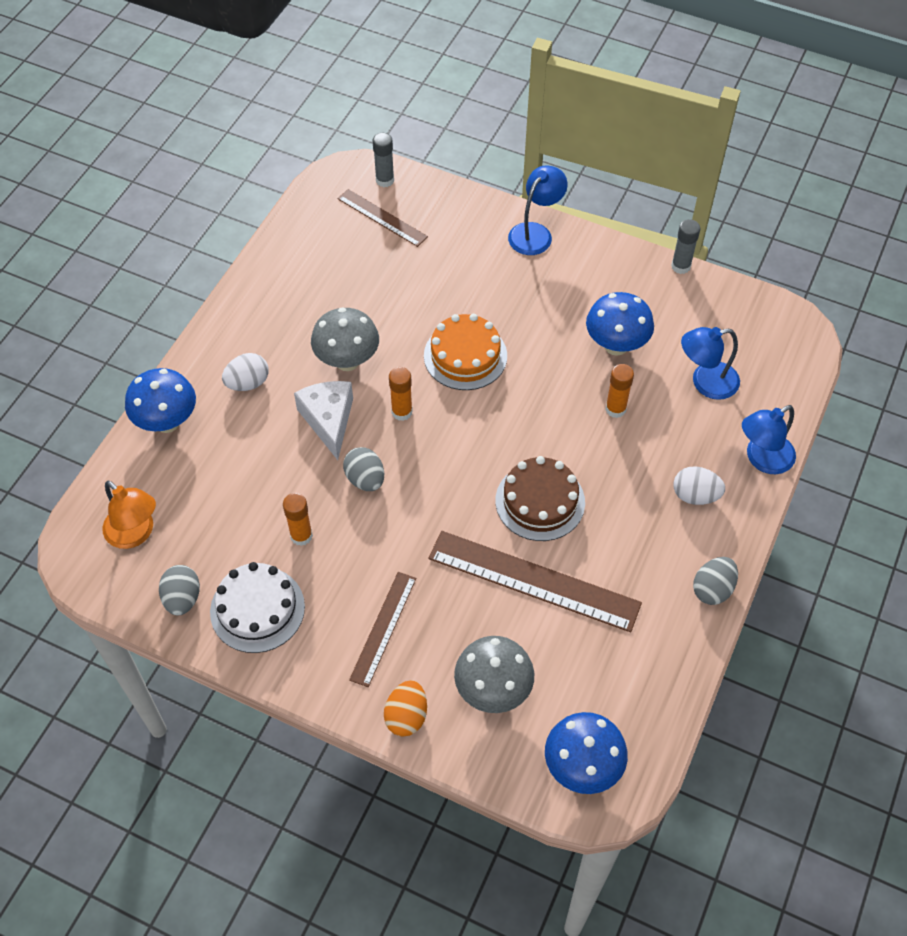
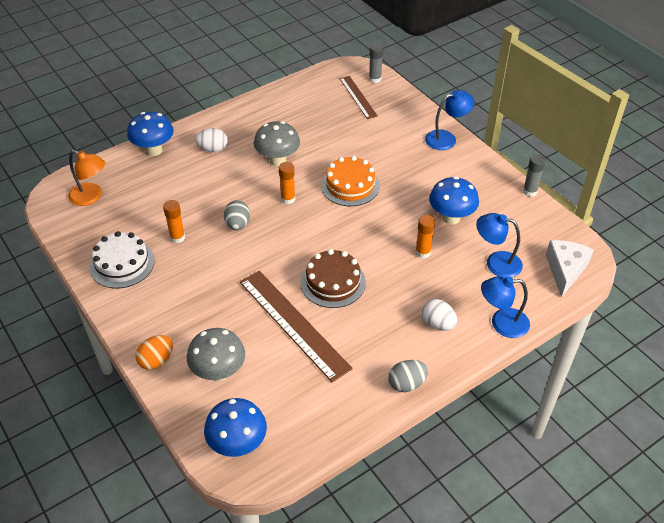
camera: 30 degrees right, 10 degrees down
(135, 534) = (91, 197): orange lamp -> orange lamp turned 45 degrees counterclockwise
(182, 598) = (87, 240): grey egg -> none
(329, 420) = (242, 186): white cheese -> white cheese (565, 270)
(383, 628) = (183, 307): brown ruler -> none

